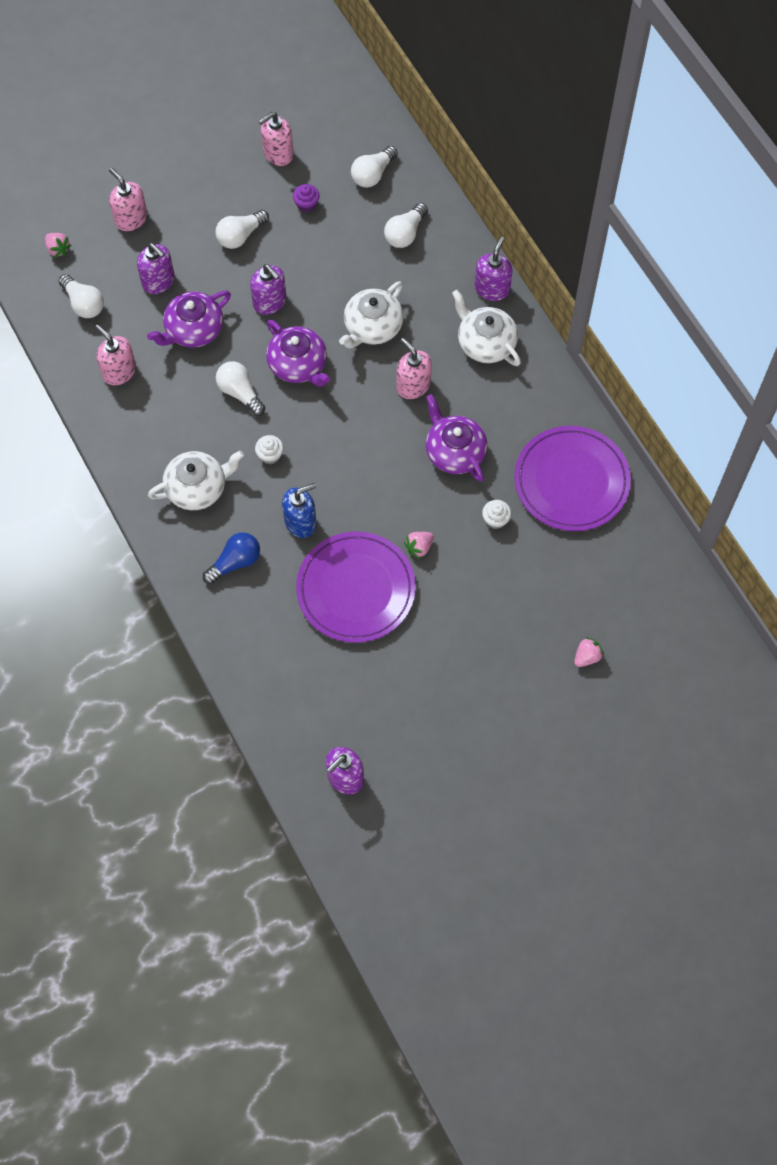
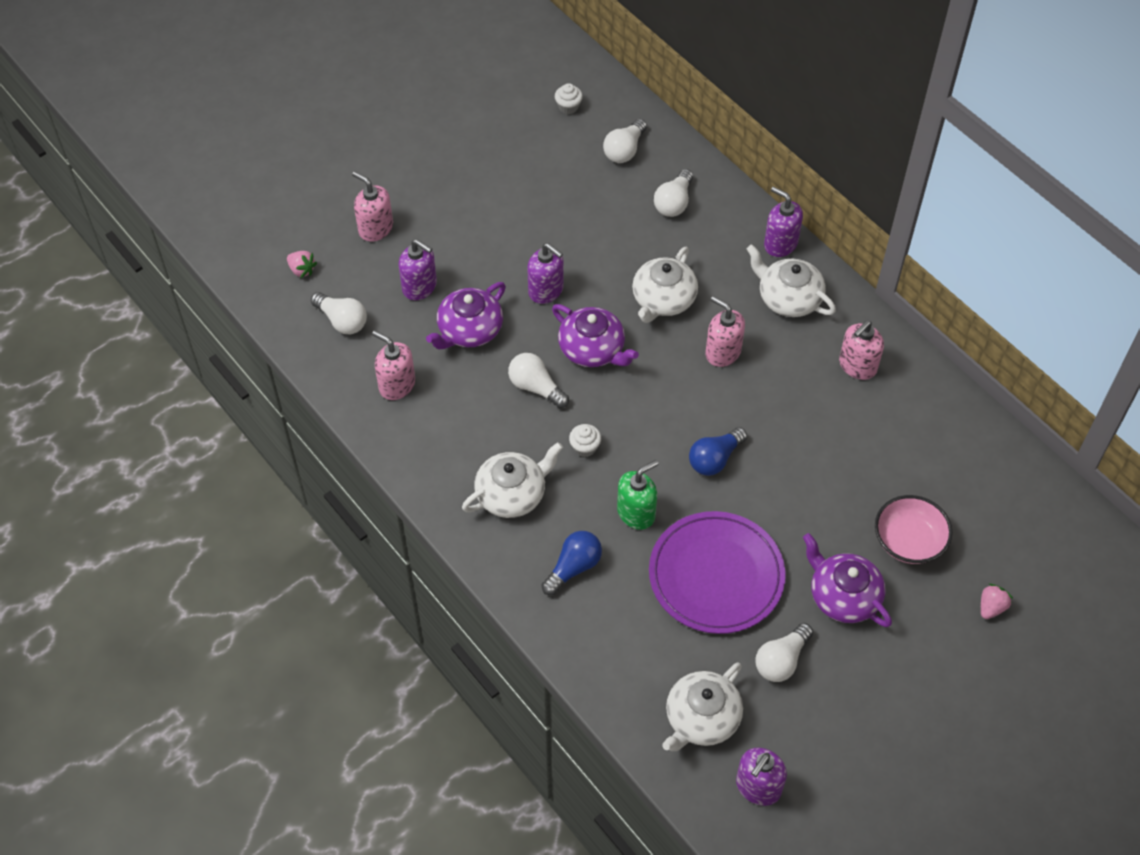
camera: 10 degrees left, 10 degrees down
(240, 236) = (498, 229): white light bulb -> white light bulb (781, 660)
(278, 153) = (519, 144): pink soap dispenser -> pink soap dispenser (857, 366)
(300, 522) = (636, 513): blue soap dispenser -> green soap dispenser
(306, 204) = (562, 189): purple cupcake -> none
(312, 711) = (701, 718): none -> white teapot
(381, 484) = (715, 459): none -> blue light bulb
(419, 547) = (774, 519): pink strawberry -> none
(454, 451) = (785, 413): purple teapot -> purple teapot (843, 596)
(492, 288) = (780, 244): purple soap dispenser -> purple soap dispenser turned 60 degrees counterclockwise
(495, 519) = (850, 477): white cupcake -> white cupcake (568, 107)
(531, 586) = (908, 541): none -> pink bowl
(571, 481) = (920, 425): purple plate -> none

